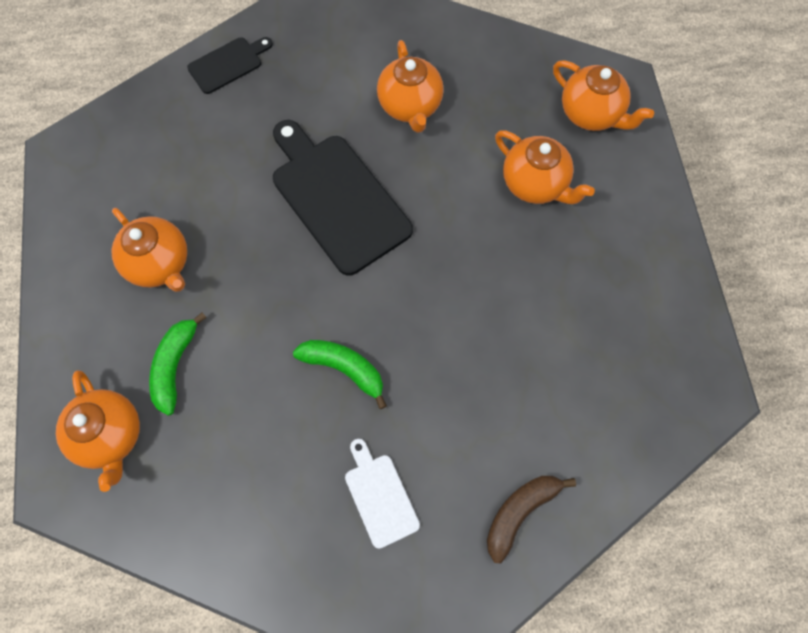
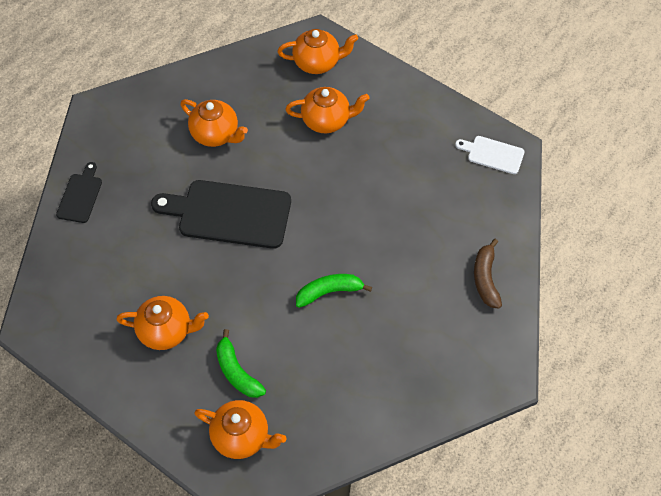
camera: 45 degrees left, 10 degrees down
(380, 496) = (413, 333): white cutting board -> white cutting board (493, 154)

